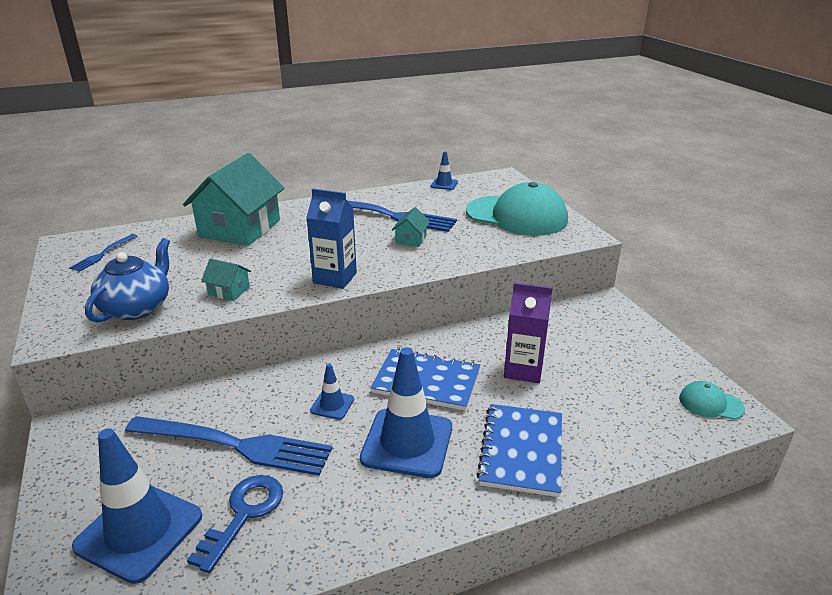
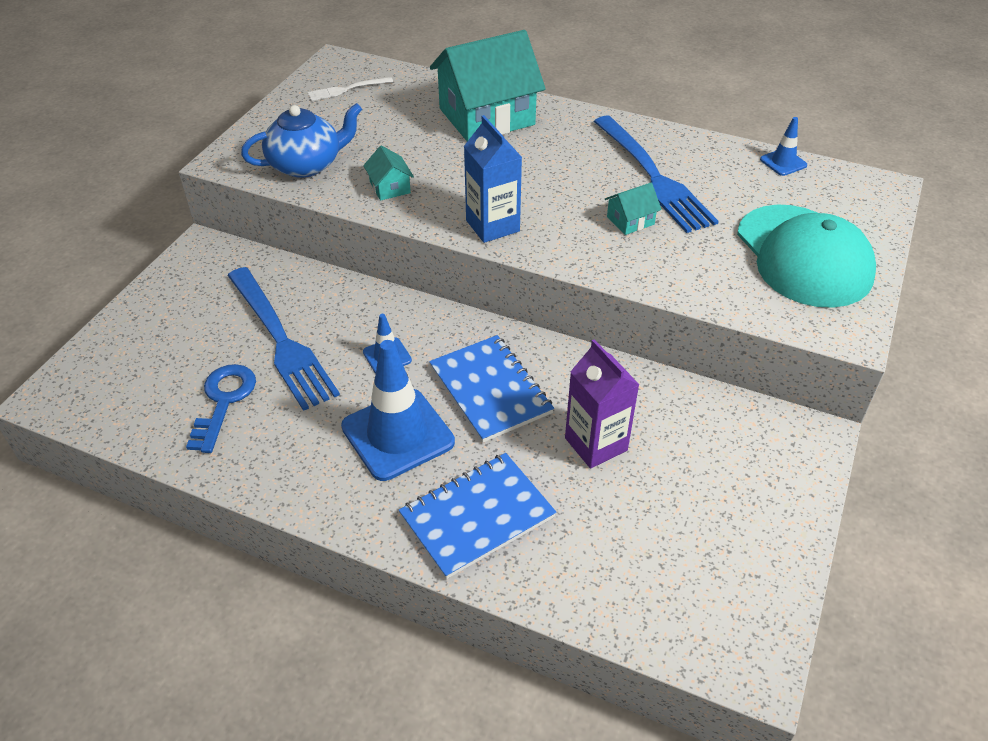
camera: 45 degrees right, 15 degrees up
(103, 254) = (346, 89): blue fork -> white fork
(139, 531) = (157, 363): blue traffic cone -> none
(244, 514) = (223, 401): blue key -> blue key turned 60 degrees counterclockwise
(710, 403) = (740, 629): turquoise cap -> none

